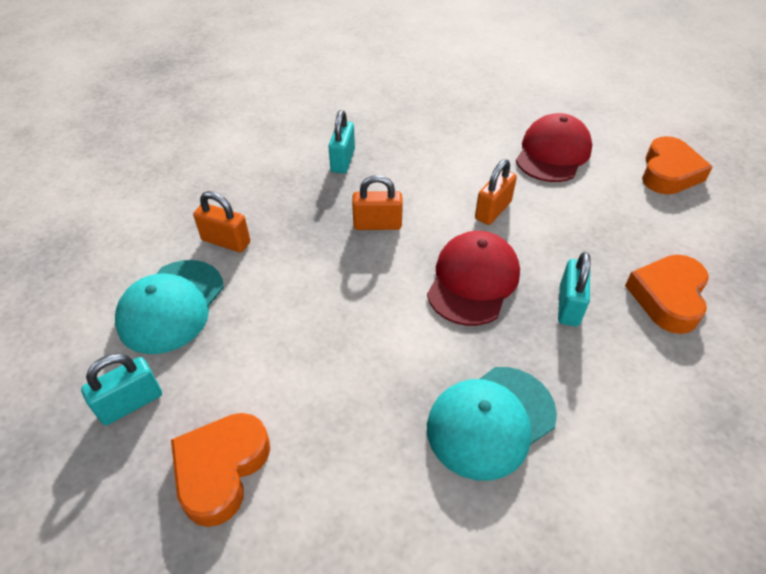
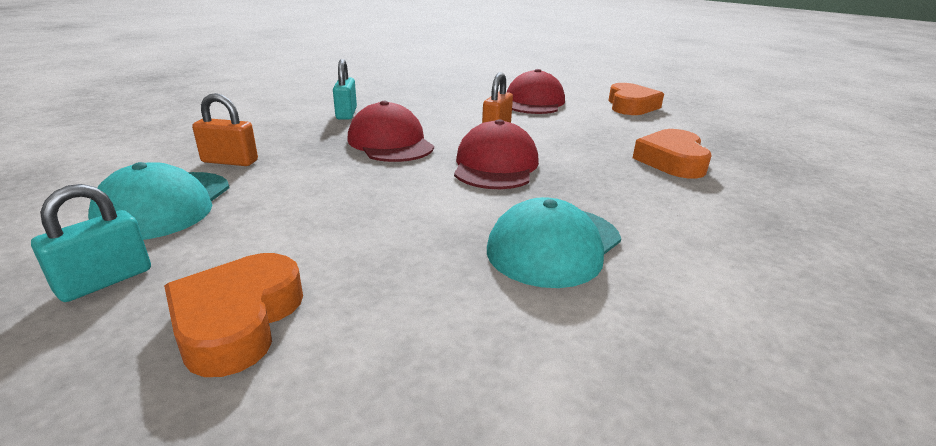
camera: 15 degrees left, 20 degrees down
(377, 224) = (390, 143): orange padlock -> red cap
(569, 306) = (590, 172): turquoise padlock -> none

